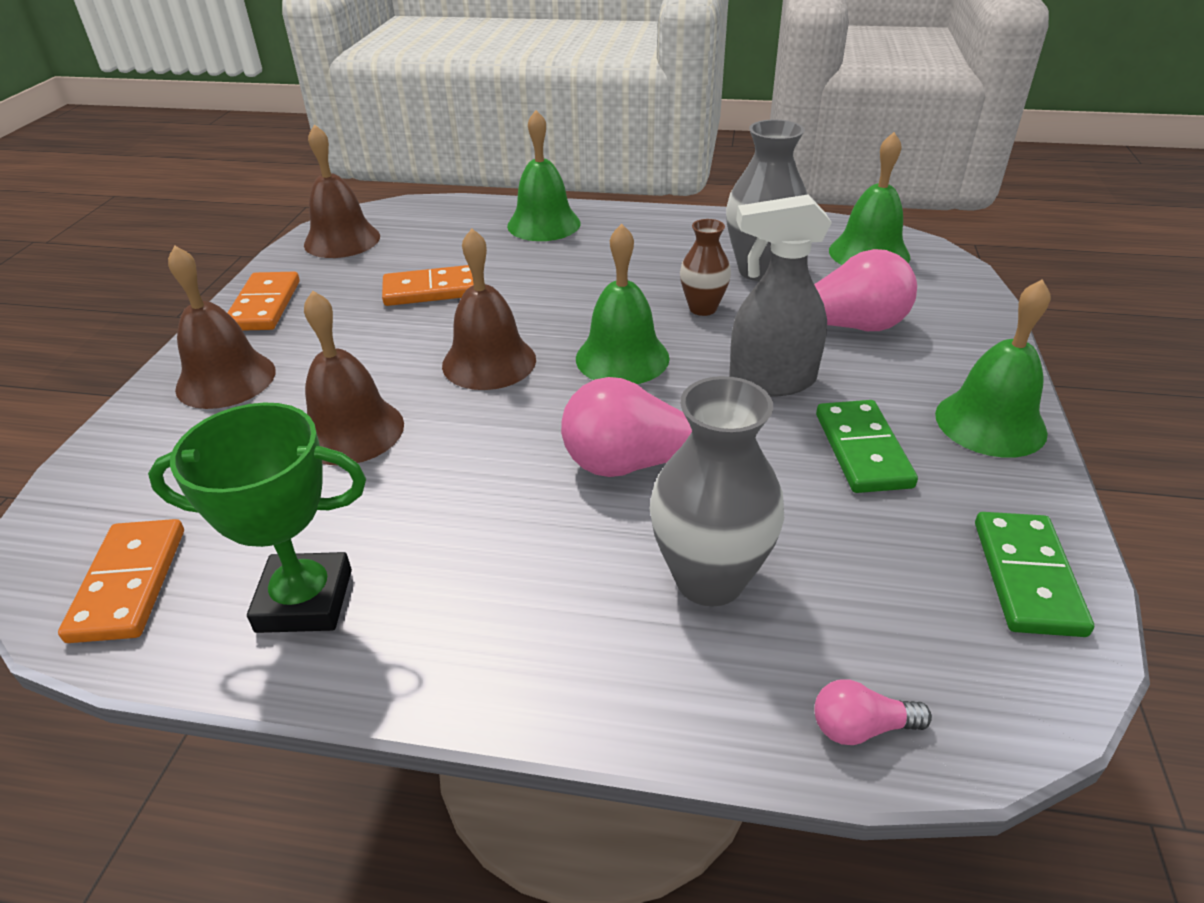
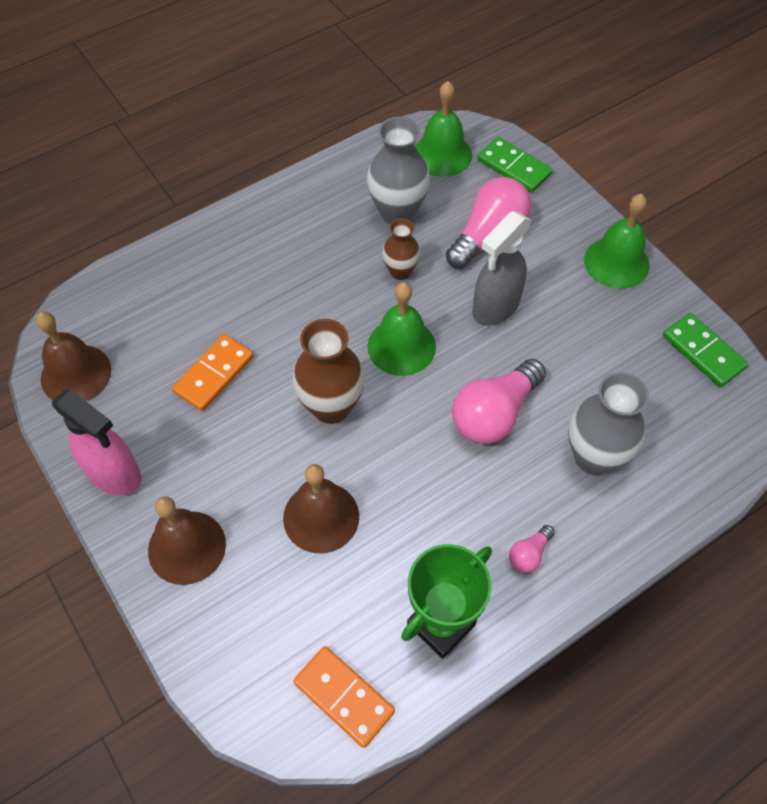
camera: 45 degrees left, 20 degrees up
(264, 305) = (114, 473): orange domino -> pink spray bottle
(489, 362) = (331, 407): brown bell -> brown vase
(544, 224) = (207, 257): green bell -> none
(860, 727) = (710, 479): pink light bulb -> pink light bulb (529, 554)
(862, 450) = (581, 325): green domino -> green domino (513, 167)

